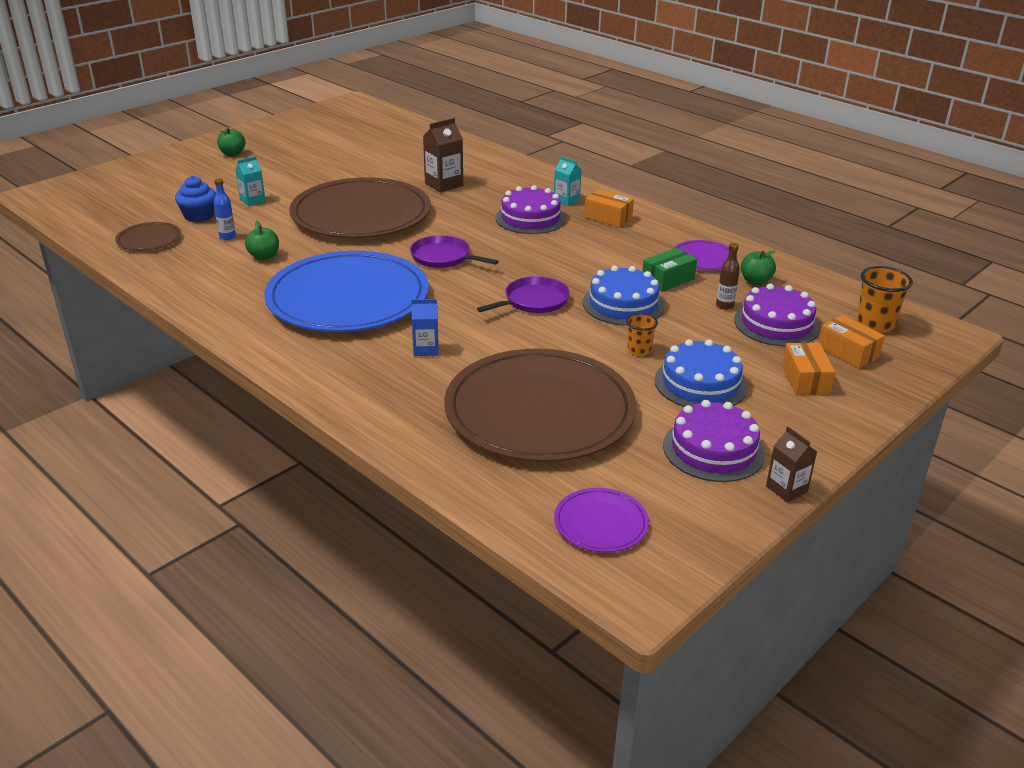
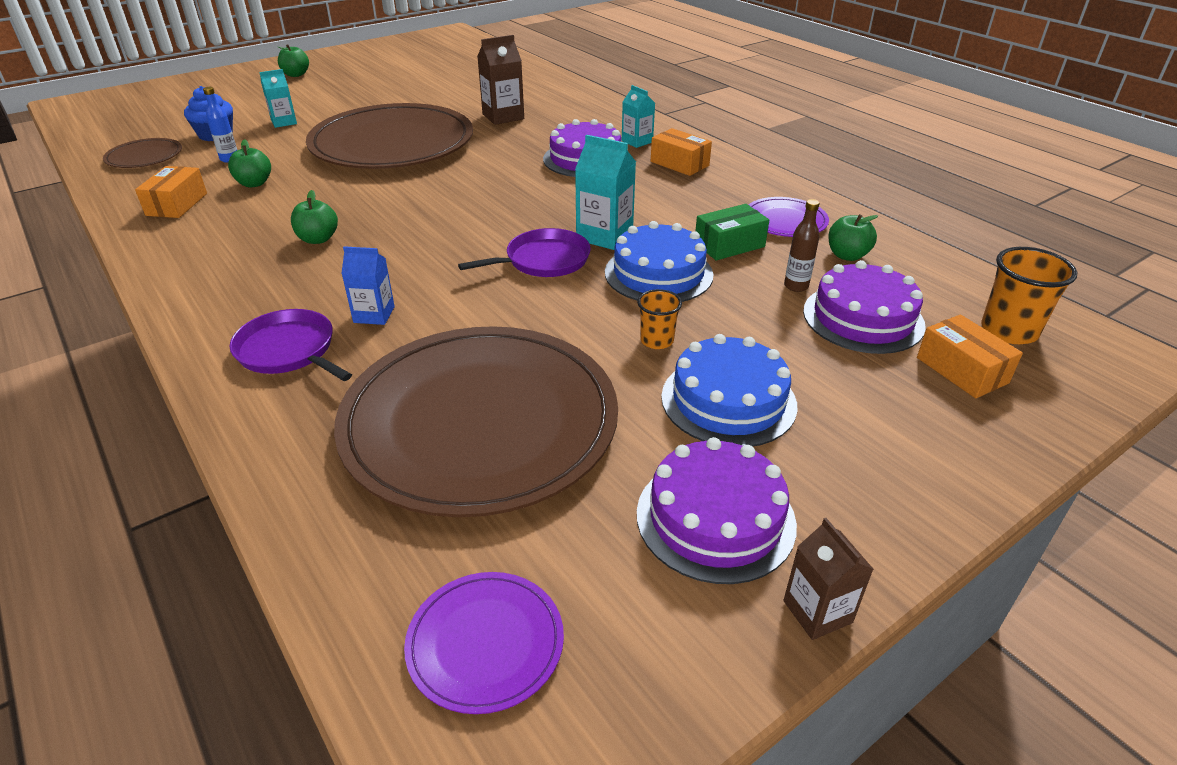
camera: 10 degrees right, 5 degrees up
(348, 298) = (318, 239): blue plate -> green apple
(443, 257) = (459, 198): purple pan -> purple pan (289, 351)
(572, 279) = (604, 236): none -> turquoise carton
(805, 379) = (888, 409): orange box -> orange box (177, 204)

